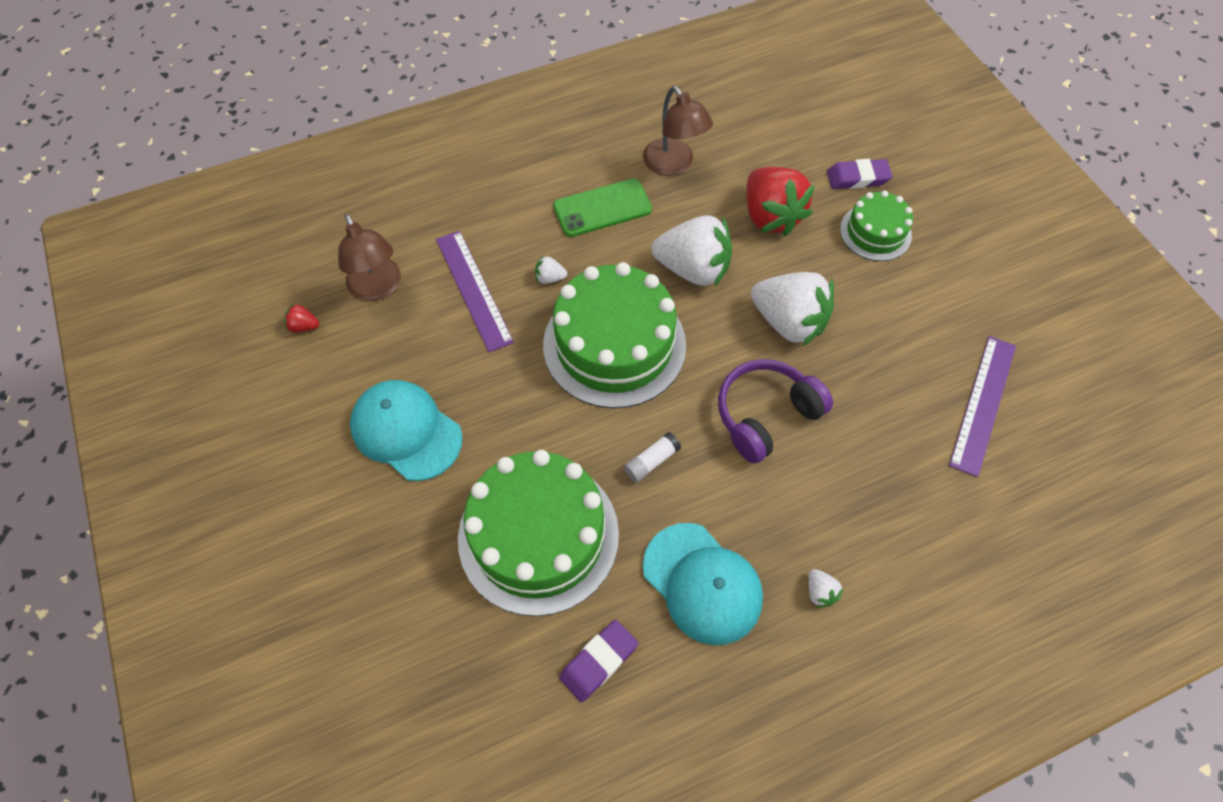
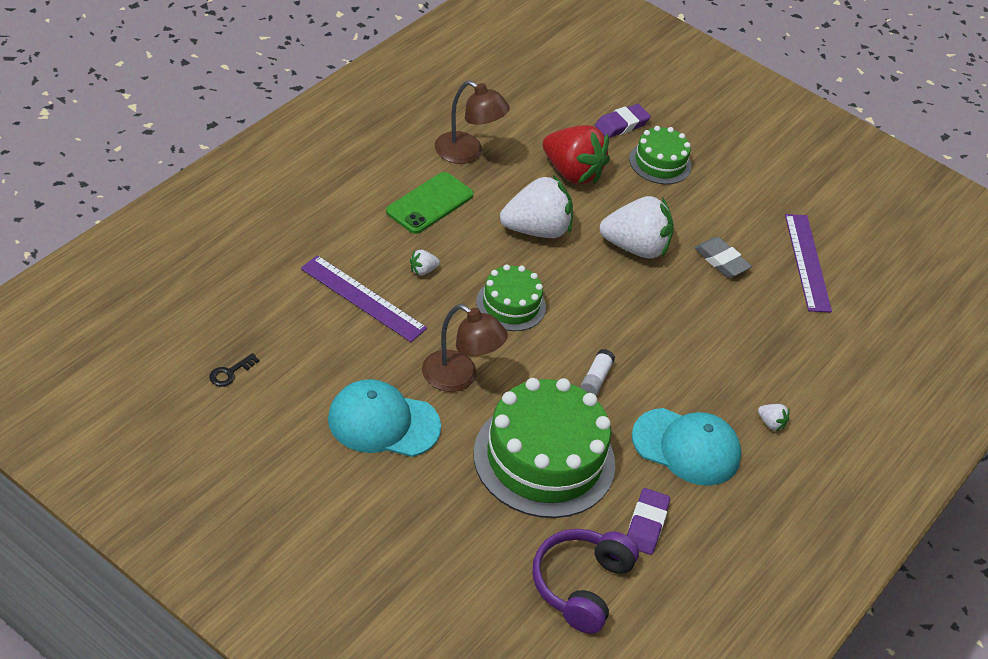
camera: 35 degrees left, 15 degrees down
(304, 326) = (230, 373): red strawberry -> black key
(378, 288) = (276, 322): brown lamp -> brown lamp (459, 377)
(614, 344) = (510, 305): green cake -> green cake, size x0.53
(765, 415) = (659, 319): purple headphones -> purple headphones (580, 585)
(878, 369) = (721, 261): none -> grey eraser

